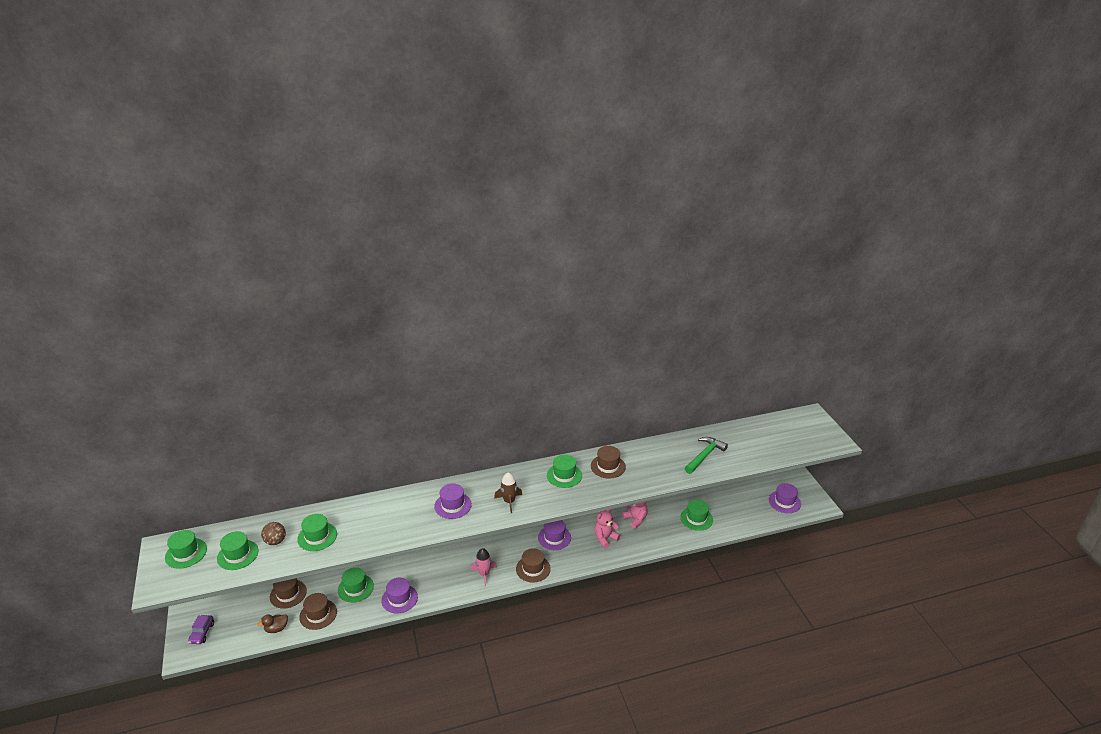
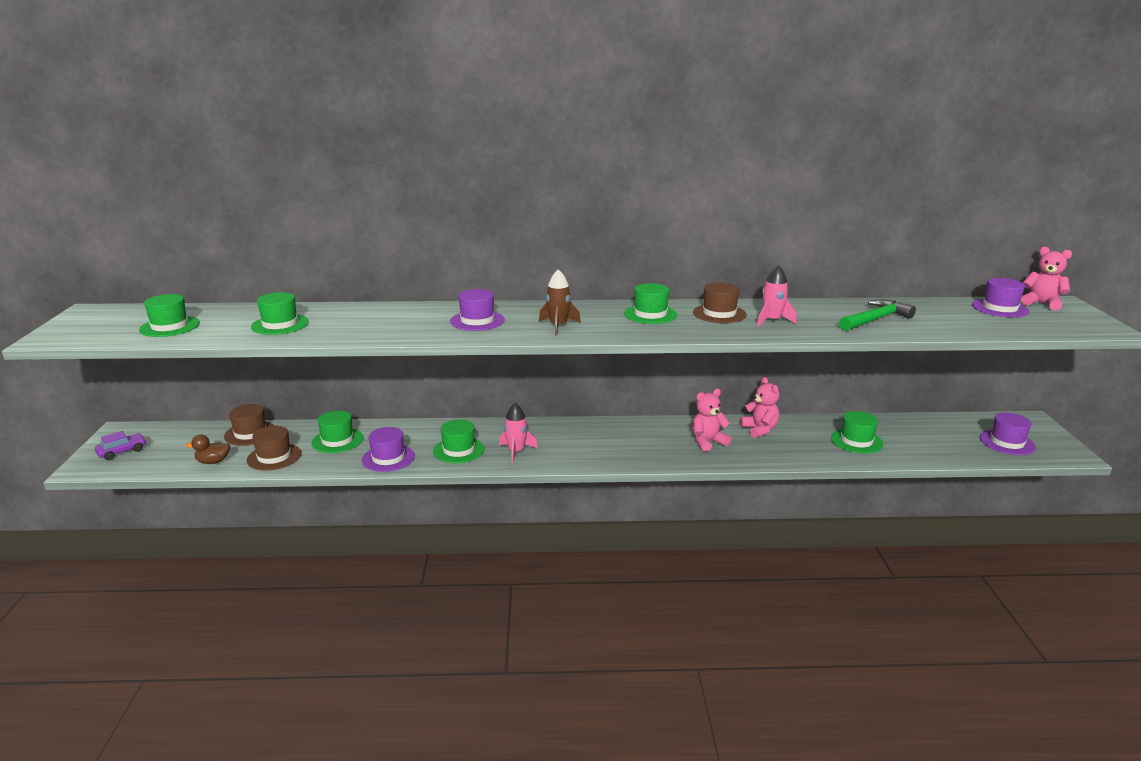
camera: 15 degrees right, 10 degrees down
(186, 553) = (111, 319): green hat -> green hat (458, 450)
(202, 633) = (122, 452): purple car -> purple car turned 150 degrees counterclockwise
(275, 541) = (225, 322): brown ball -> none
(533, 569) = (588, 456): brown hat -> none
(554, 538) = (632, 432): purple hat -> purple hat (1000, 308)
(642, 469) = (772, 321): none -> pink rocket
(799, 417) = (1041, 304): none -> pink teddy bear

